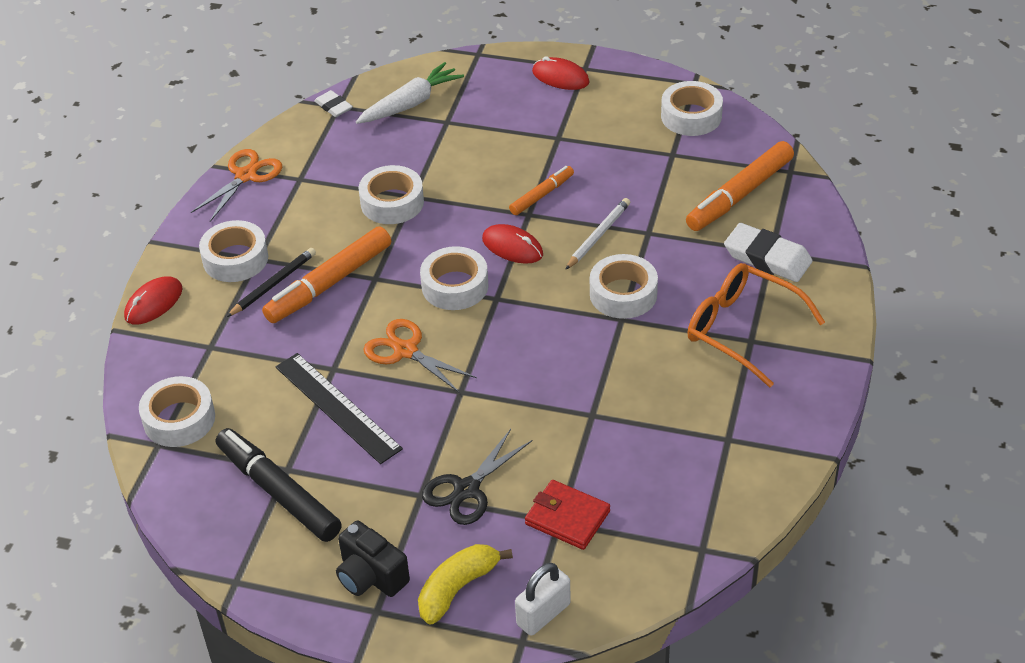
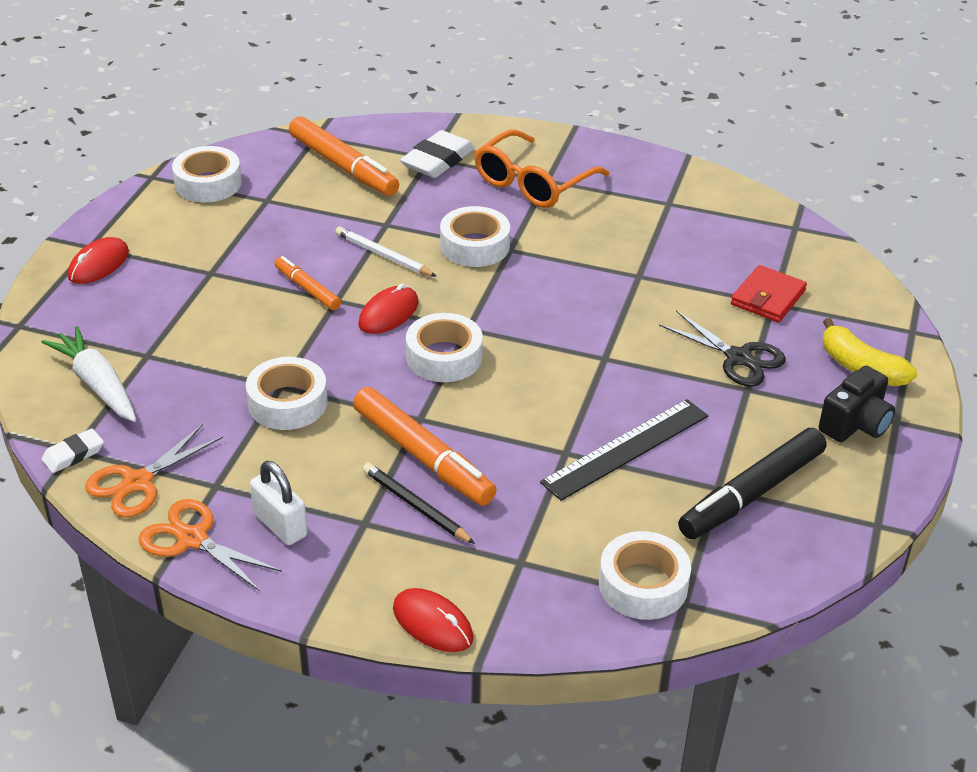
camera: 90 degrees left, 5 degrees down
(235, 259) = (361, 544): white tape -> none
(405, 351) = (542, 396): orange scissors -> orange scissors (138, 482)
(543, 614) = (880, 317): white padlock -> white padlock (280, 525)

